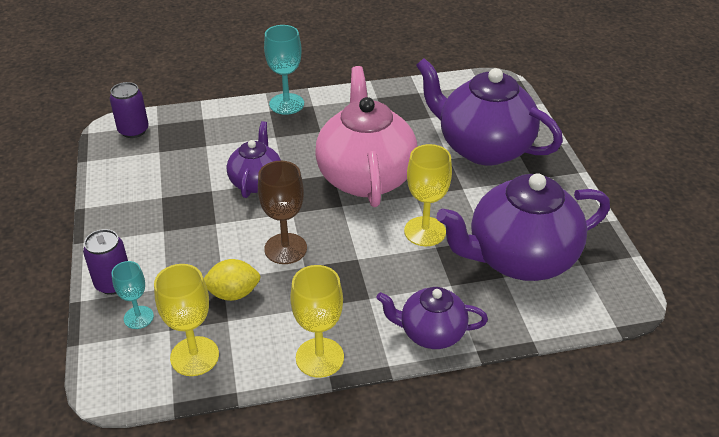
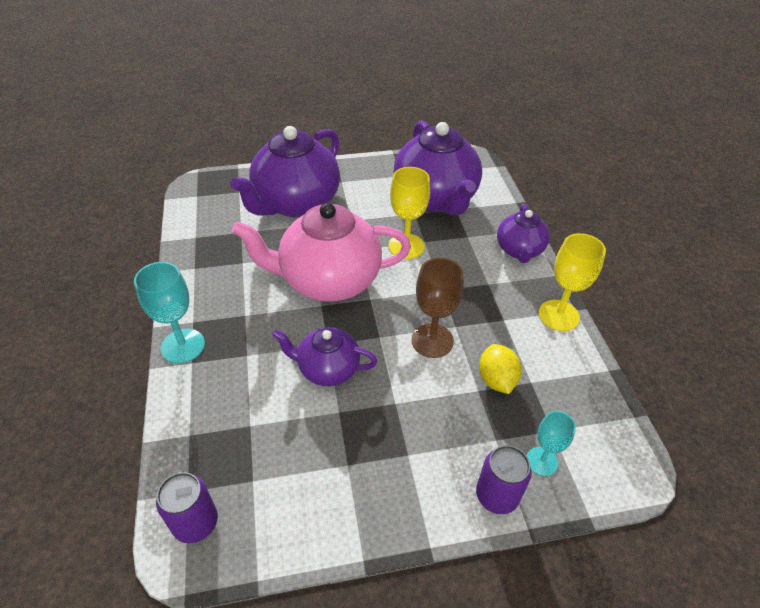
camera: 90 degrees left, 5 degrees up
(194, 356) = (579, 405): yellow goblet -> none

